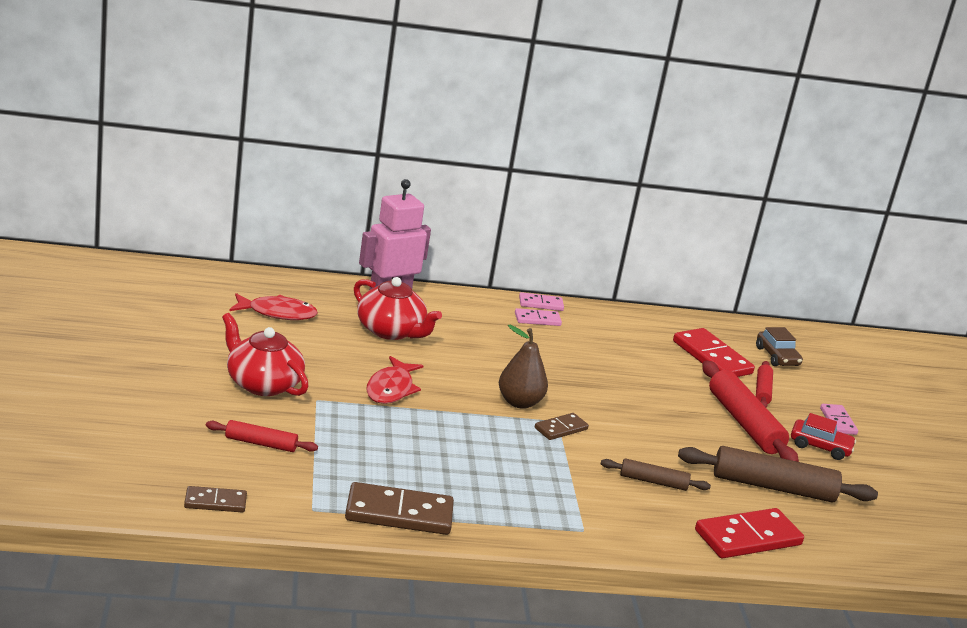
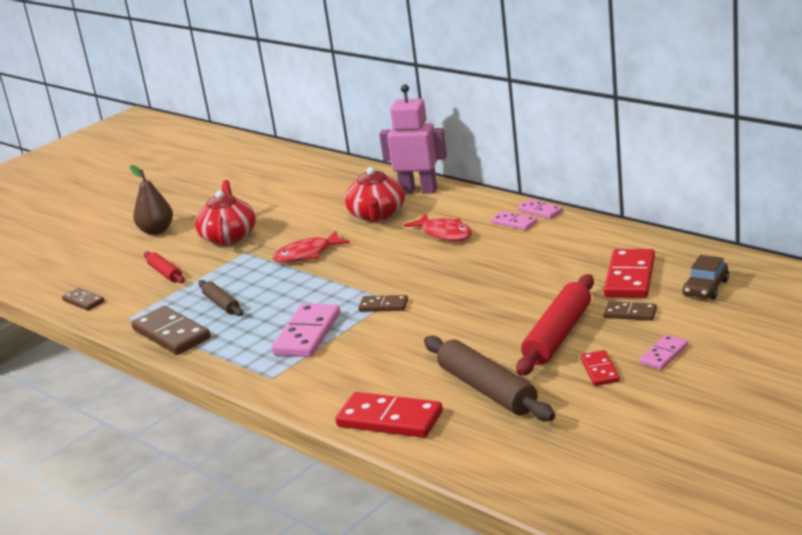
camera: 55 degrees right, 0 degrees up
(277, 313) = (317, 192): red fish -> red fish (444, 234)
(519, 402) = (385, 281): brown pear -> brown pear (156, 231)
(540, 476) = (307, 334): none -> pink domino
(653, 481) = (388, 359): brown rolling pin -> brown rolling pin (221, 304)
(762, 391) = (630, 313): red rolling pin -> brown domino
(820, 447) = (600, 370): red car -> red domino

